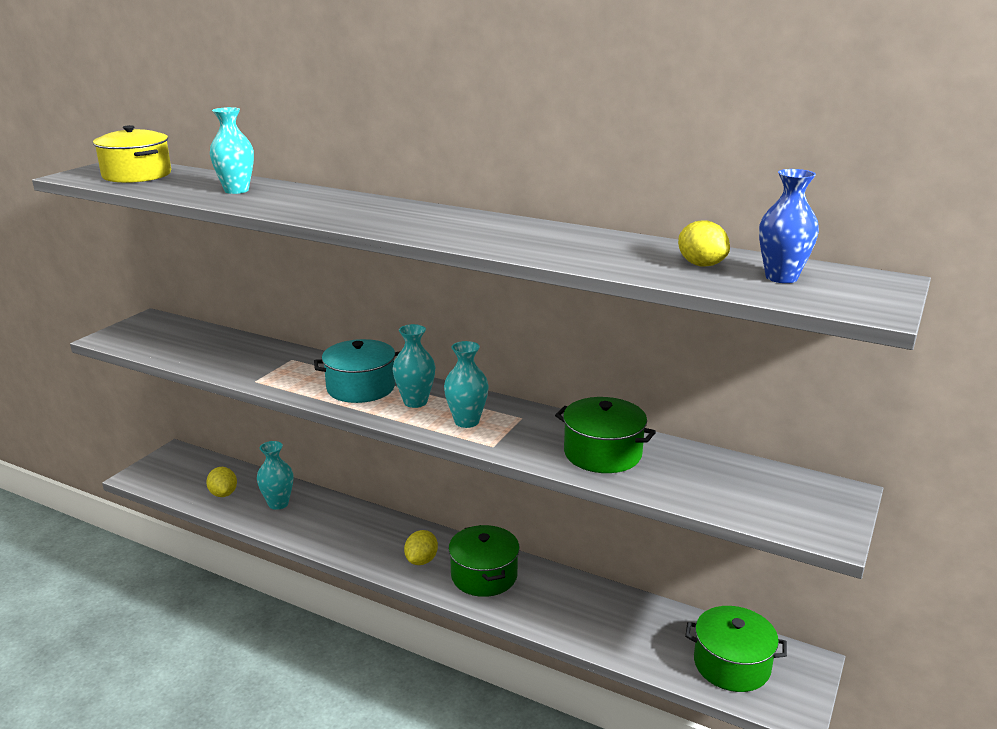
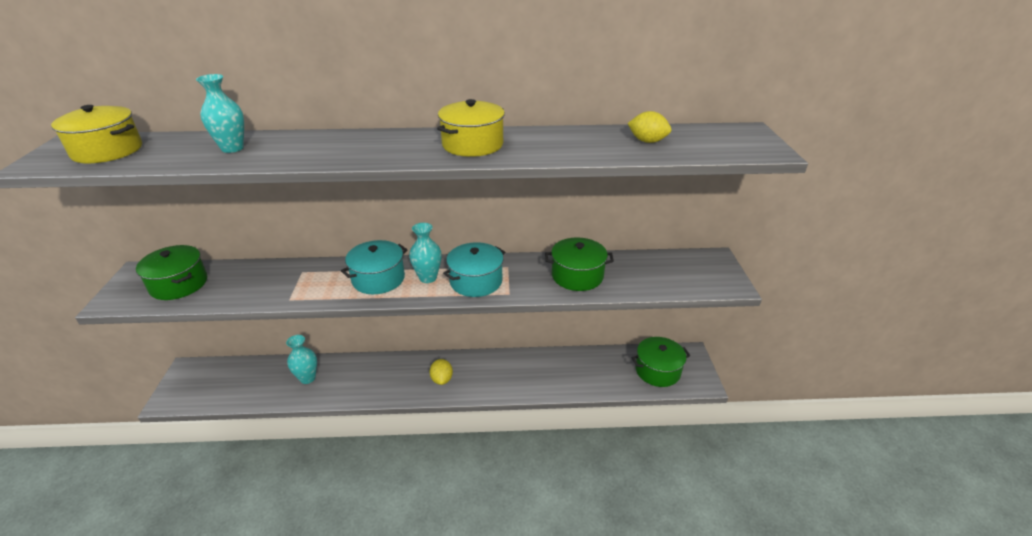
camera: 30 degrees left, 10 degrees up
(223, 494) = (256, 386): yellow lemon -> none
(466, 421) = (476, 281): turquoise vase -> turquoise pot
(473, 228) = (472, 144): none -> yellow pot
(484, 575) = (488, 373): green pot -> green pot (179, 284)
(781, 277) = (699, 140): blue vase -> none

